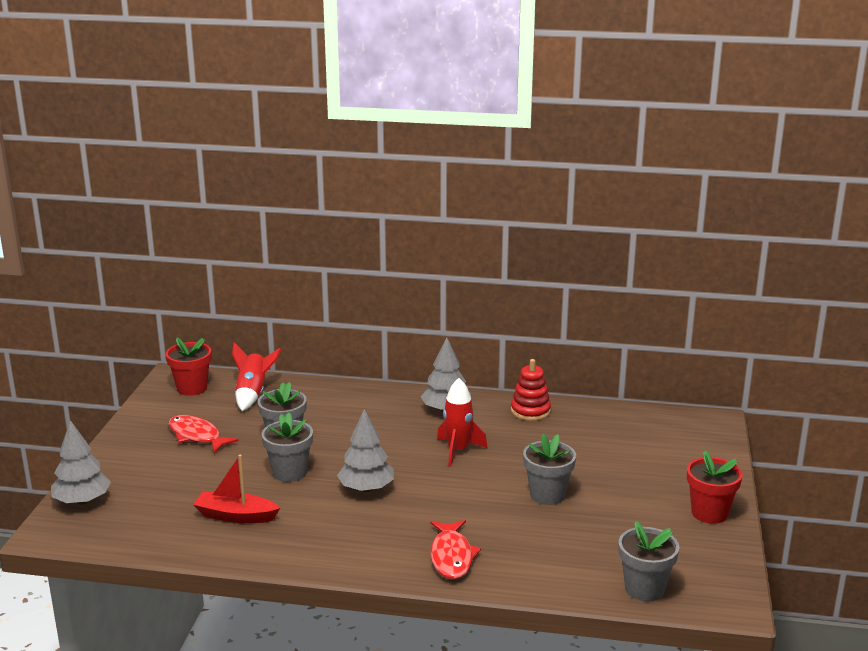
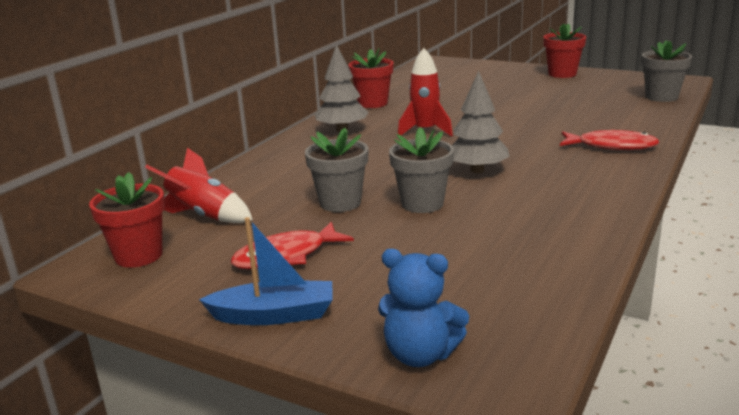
camera: 70 degrees left, 0 degrees up
(82, 501) = (420, 355): grey tree -> blue teddy bear
(123, 448) = (274, 315): none -> blue boat
(236, 516) = (508, 237): red boat -> none
(530, 411) = (373, 103): red stacking toy -> red flower pot
(547, 495) = (519, 110): grey flower pot -> none

